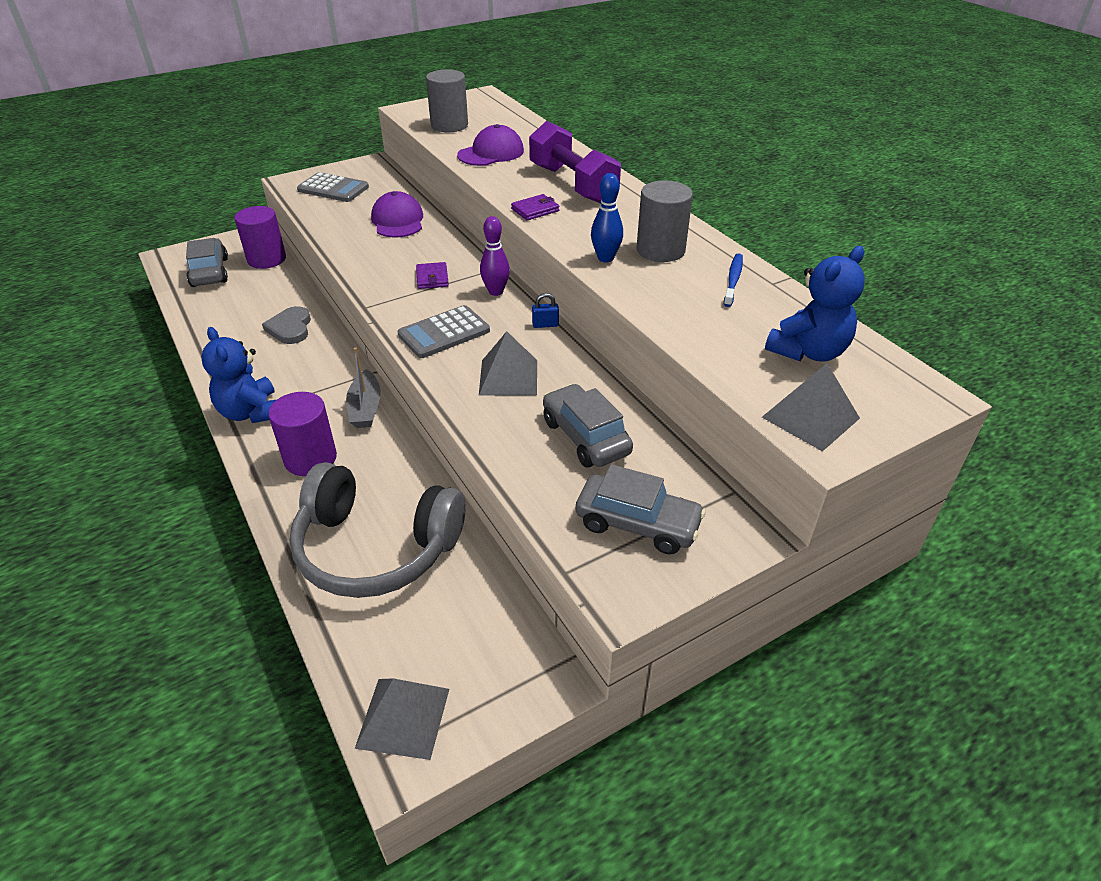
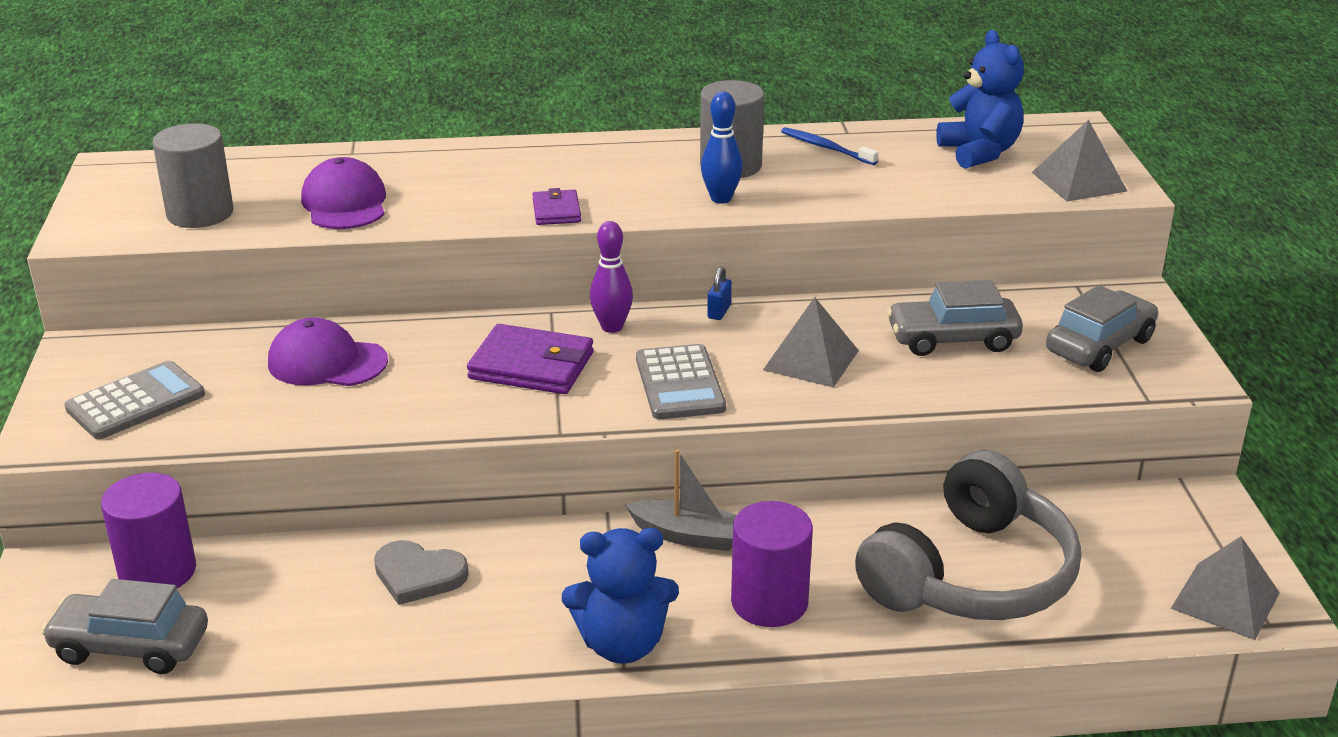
camera: 65 degrees left, 10 degrees down
(432, 278) = (531, 366): purple wallet -> purple wallet, size x1.77
(572, 184) = (510, 173): purple dumbbell -> none

